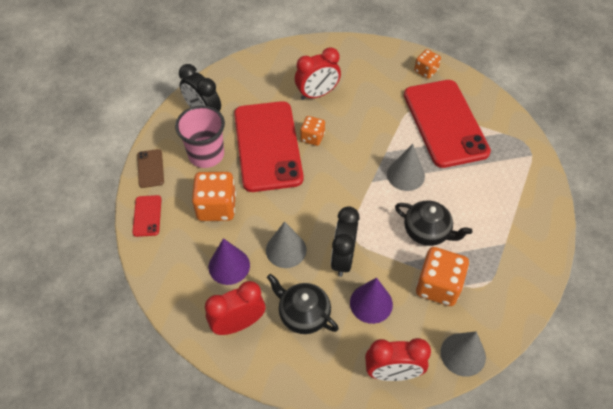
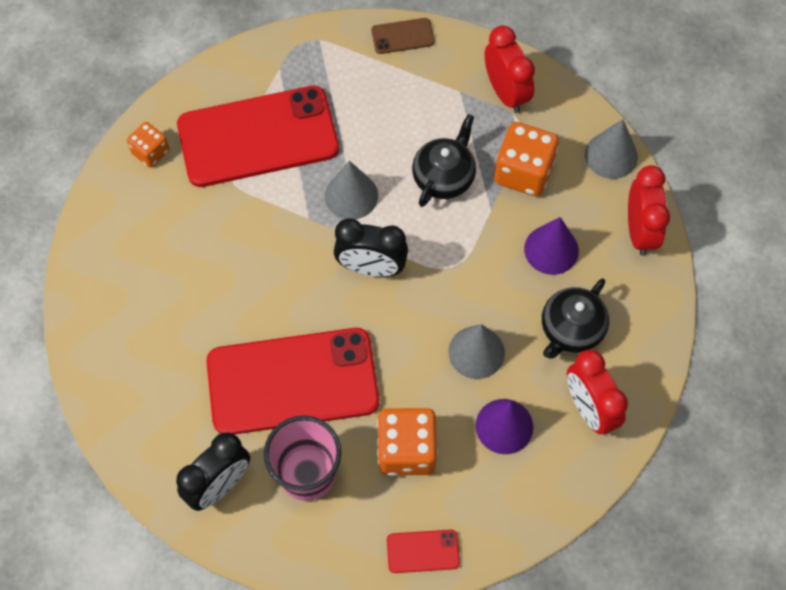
camera: 90 degrees left, 10 degrees up
(150, 168) = (333, 558): brown phone -> brown phone (402, 36)
(312, 137) = (278, 317): orange dice -> none
(317, 94) = (189, 309): red clock -> red clock (506, 93)
(343, 258) = (488, 280): black clock -> black clock (371, 268)

